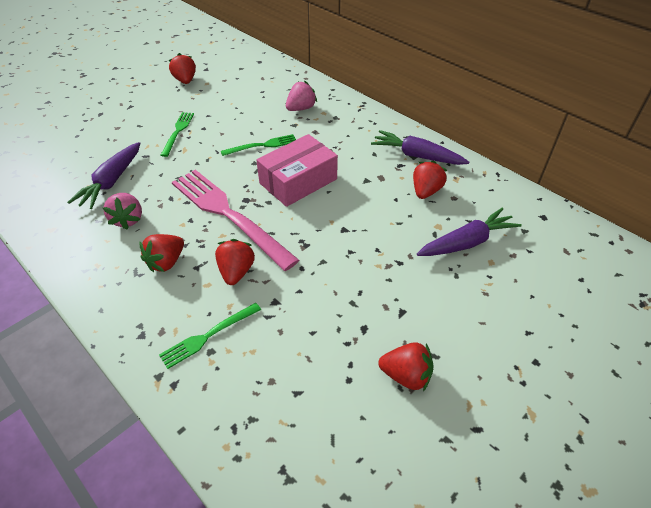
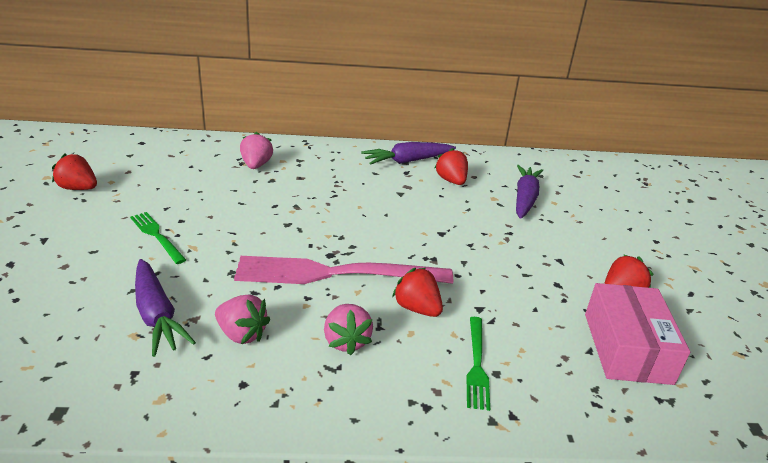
camera: 50 degrees left, 15 degrees down
(166, 262) = (346, 341): red strawberry -> pink strawberry
(262, 145) = (271, 208): green fork -> none
(298, 181) = (350, 219): pink box -> pink box (627, 348)

